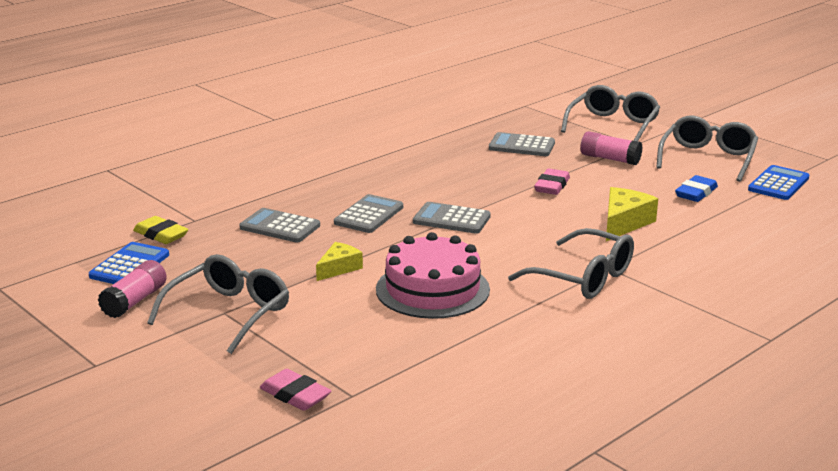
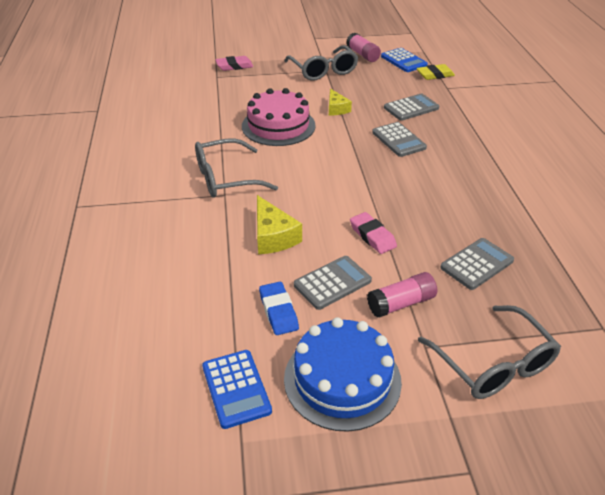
camera: 125 degrees right, 15 degrees up
(451, 219) = (360, 166): grey calculator -> grey calculator (332, 283)
(708, 158) = (342, 379): grey glasses -> blue cake

